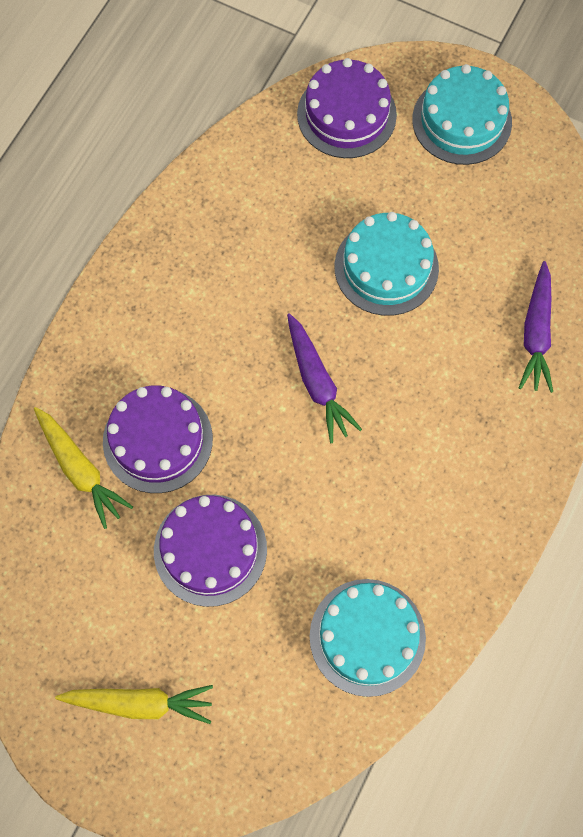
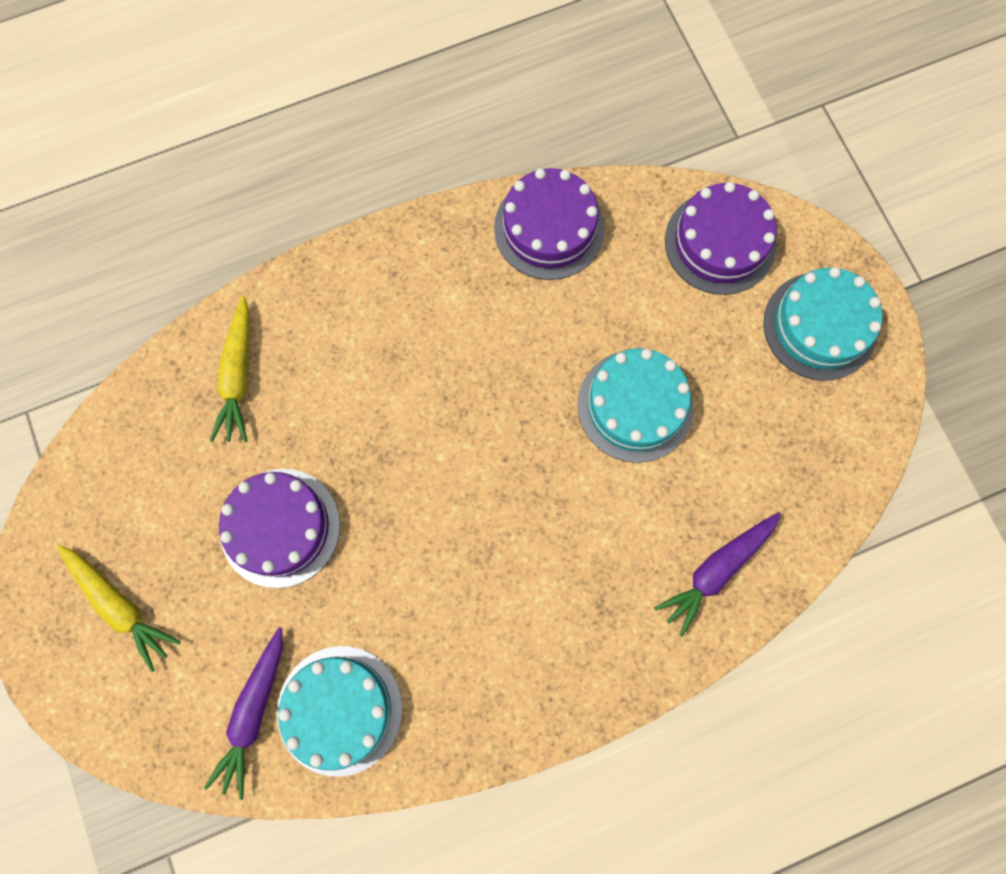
camera: 40 degrees right, 5 degrees up
(157, 440) = (318, 401): purple cake -> purple cake (549, 228)
(317, 383) = (488, 459): purple carrot -> purple carrot (253, 712)

